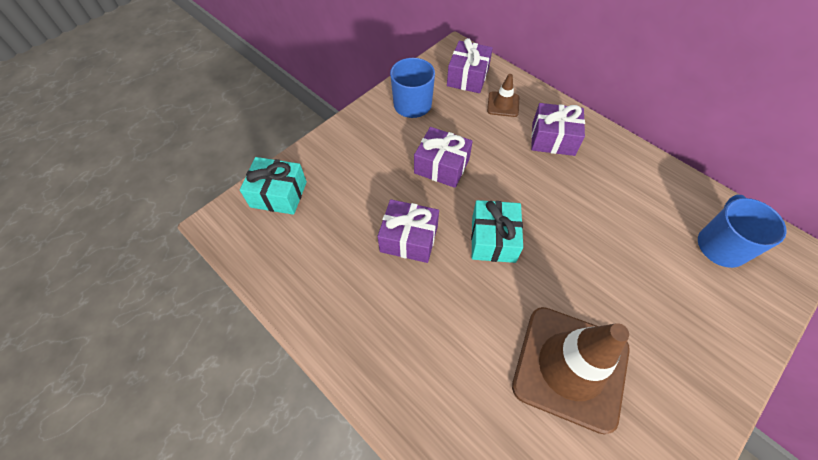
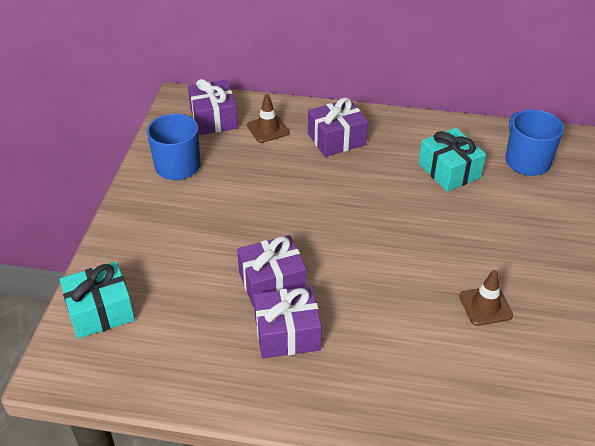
camera: 35 degrees left, 15 degrees down
(441, 166) = (252, 207): purple gift -> purple gift (287, 333)
(493, 239) = (349, 244): turquoise gift -> turquoise gift (449, 171)
(570, 367) = (485, 306): brown traffic cone -> brown traffic cone, size x0.44

